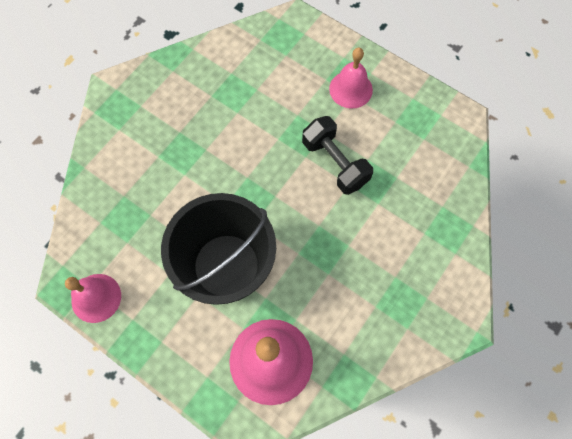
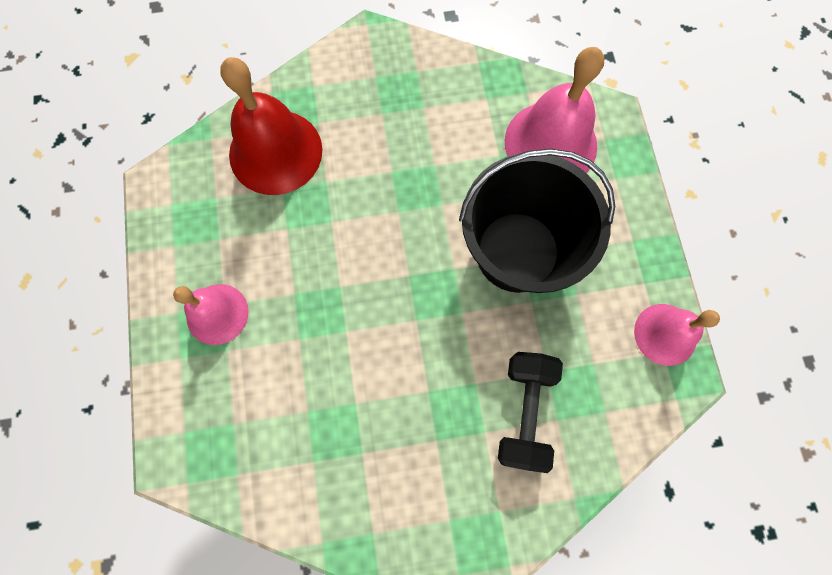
camera: 135 degrees left, 5 degrees up
(335, 163) = (320, 253): black dumbbell -> black dumbbell (524, 411)
(425, 193) = (275, 152): none -> red bell

